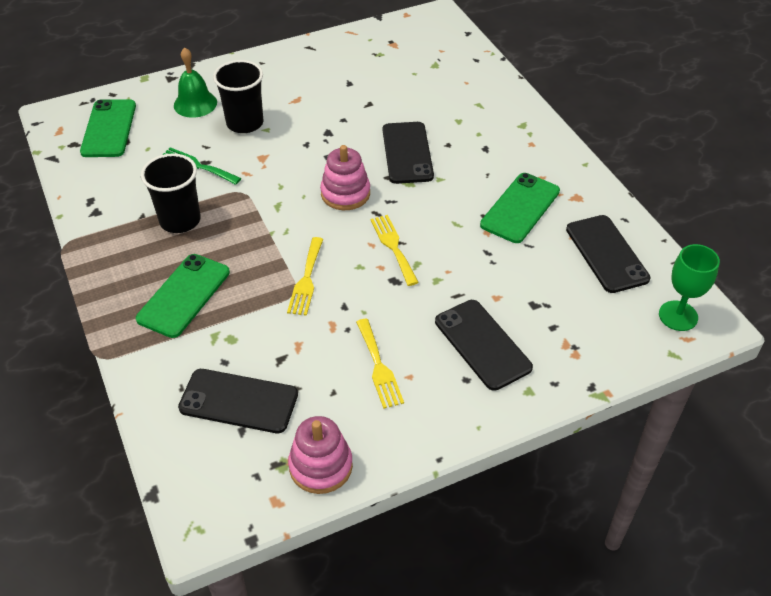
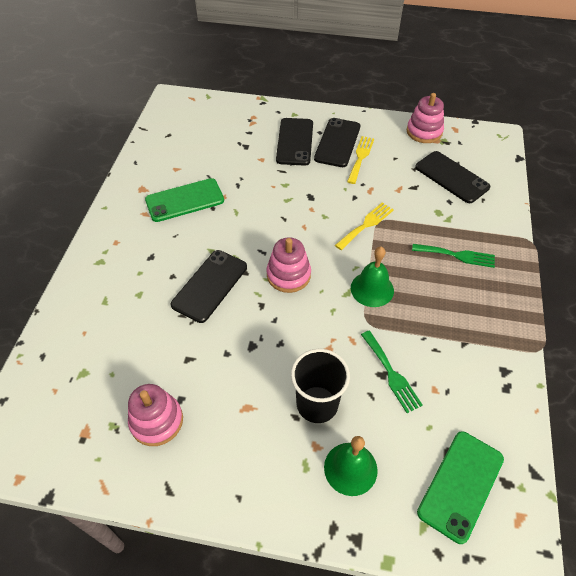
camera: 145 degrees left, 5 degrees up
(180, 220) = (433, 321): black cup -> none
(184, 295) = (457, 255): green phone -> green fork
(256, 220) = (372, 289): none -> green bell
(353, 67) = (156, 421): none -> pink stacking toy
(393, 247) = (291, 217): yellow fork -> none
(606, 254) = (173, 150): black phone -> black phone (337, 142)
(678, 316) = (182, 107): green goblet -> none

